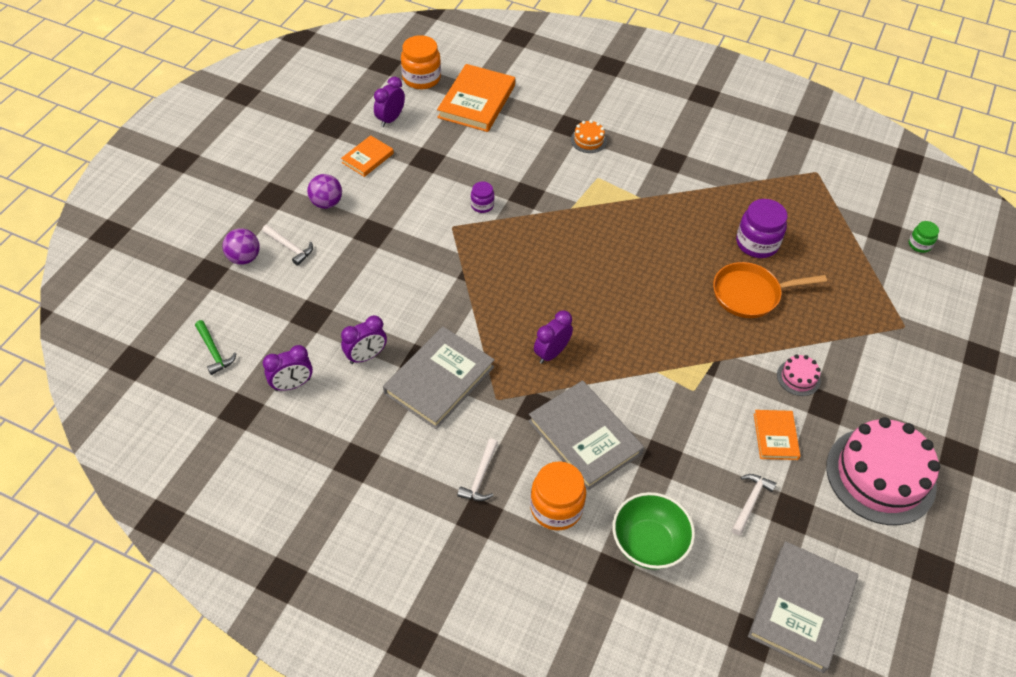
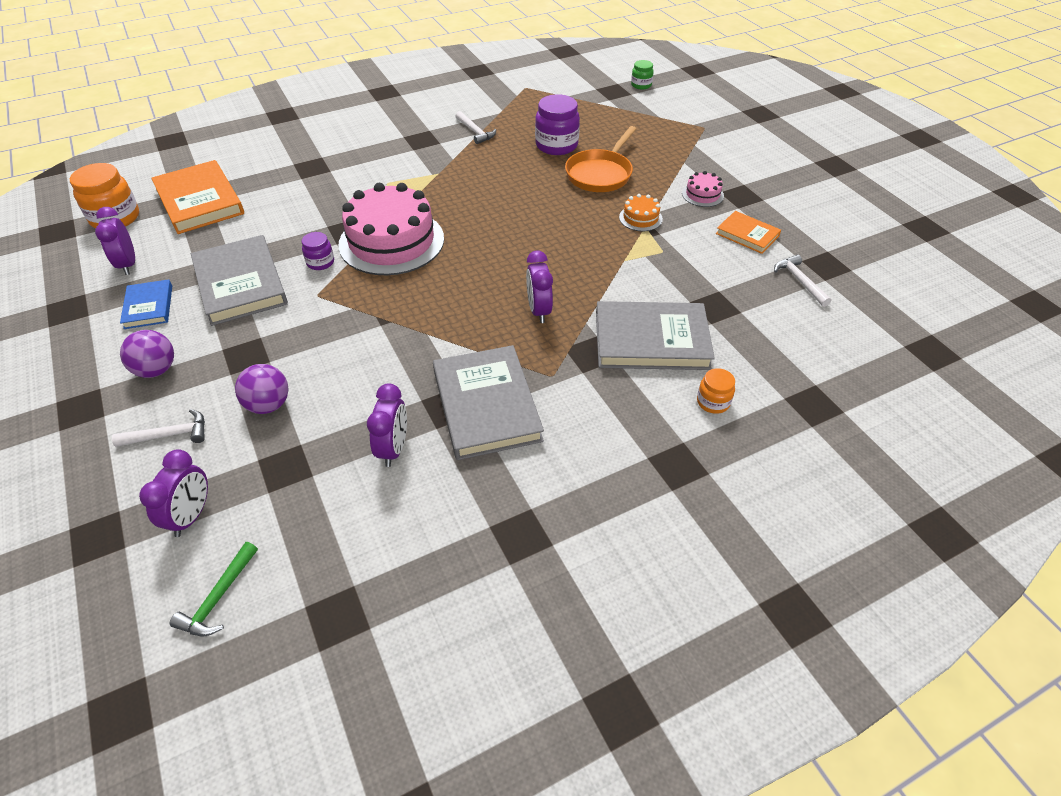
camera: 50 degrees left, 5 degrees down
(214, 351) = (219, 597): green hammer -> green hammer turned 105 degrees clockwise
(244, 258) = (125, 486): purple ball -> purple ball (268, 405)
(292, 385) = (357, 539): purple clock -> purple clock (191, 516)
(367, 158) = (149, 307): orange book -> blue book
(480, 476) = (631, 438): white hammer -> white hammer (475, 132)
(556, 508) = (713, 402): orange jar -> orange jar, size x0.54
(588, 140) = (341, 166): orange cake -> orange cake (640, 218)
(648, 543) = (797, 362): green bowl -> none
(801, 608) = (921, 309): grey book -> grey book (240, 284)
(880, 475) = (825, 206): pink cake -> pink cake (391, 241)

